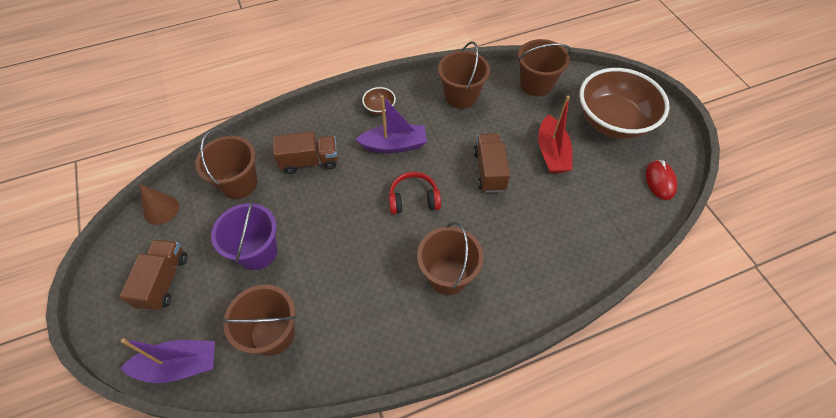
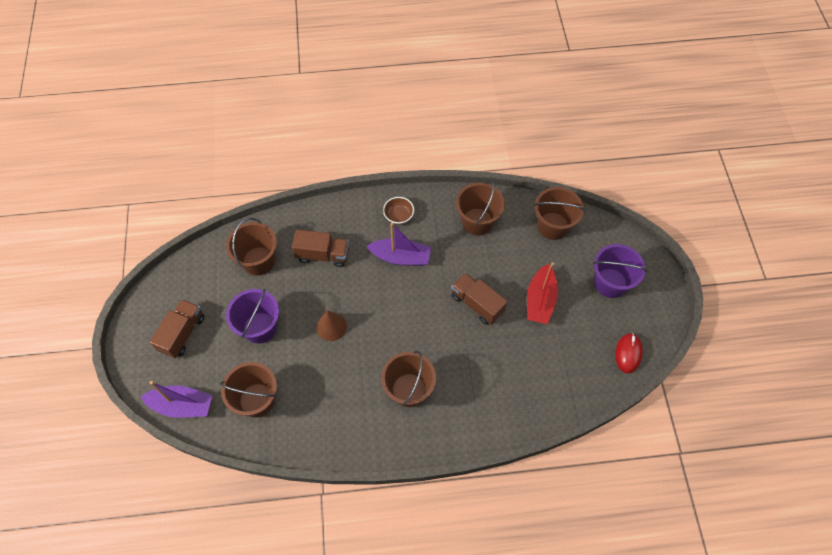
camera: 15 degrees right, 5 degrees up
(161, 209) = (191, 269): brown cone -> brown cone (331, 326)
(413, 199) = (402, 314): red headphones -> none
(489, 171) = (477, 304): brown truck -> brown truck turned 60 degrees counterclockwise
(612, 121) = (610, 283): brown bowl -> purple bucket

